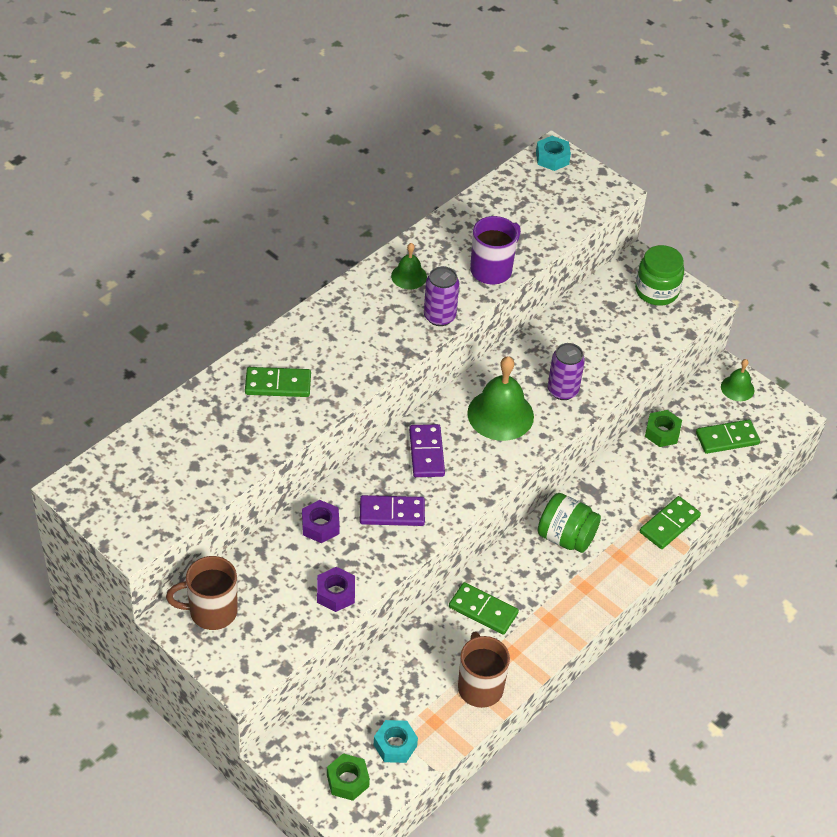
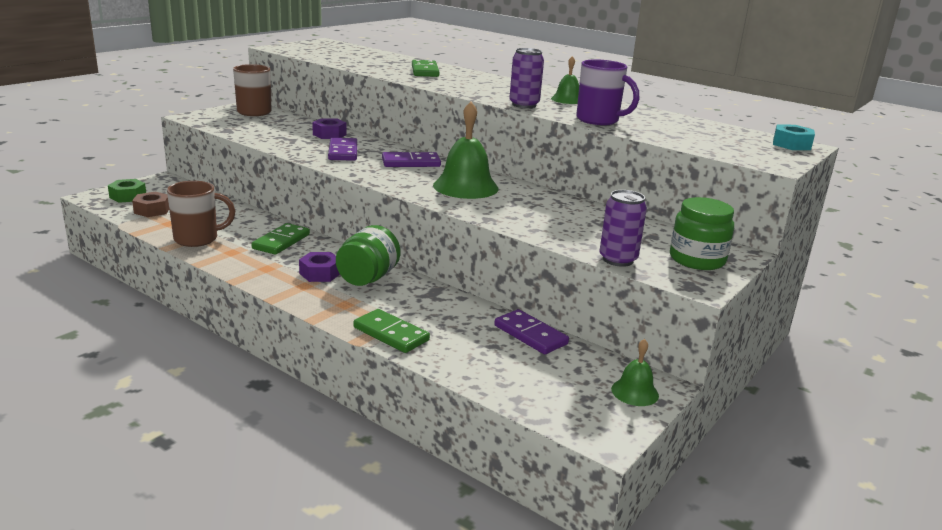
camera: 85 degrees right, 25 degrees down
(335, 593) = (262, 137): purple nut -> purple nut (320, 273)
(395, 745) = (152, 210): turquoise nut -> brown nut
(562, 390) = (509, 210): purple can -> purple can (618, 260)
(662, 433) = (530, 335): green nut -> purple domino
(727, 439) = (540, 379): green domino -> none

